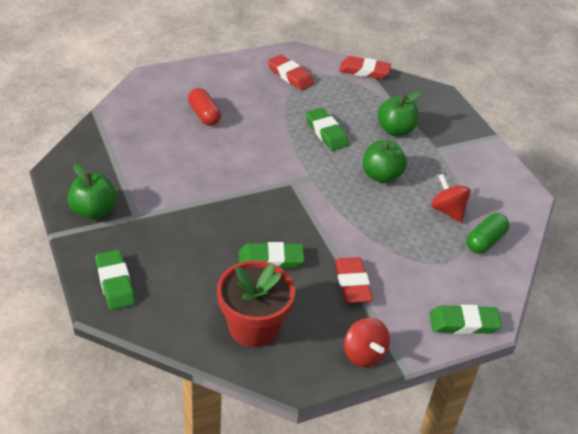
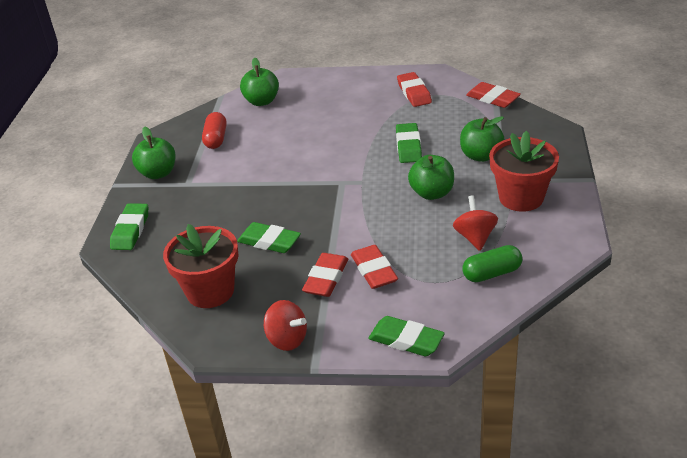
camera: 35 degrees right, 5 degrees down
(145, 108) = (262, 101): none -> green apple
(204, 115) = (307, 114): red capsule -> red capsule (216, 139)
(364, 354) = (287, 339): red spinning top -> red spinning top turned 60 degrees counterclockwise
(388, 264) = (374, 270): none -> red eraser
(456, 164) = (521, 198): none -> red flower pot

